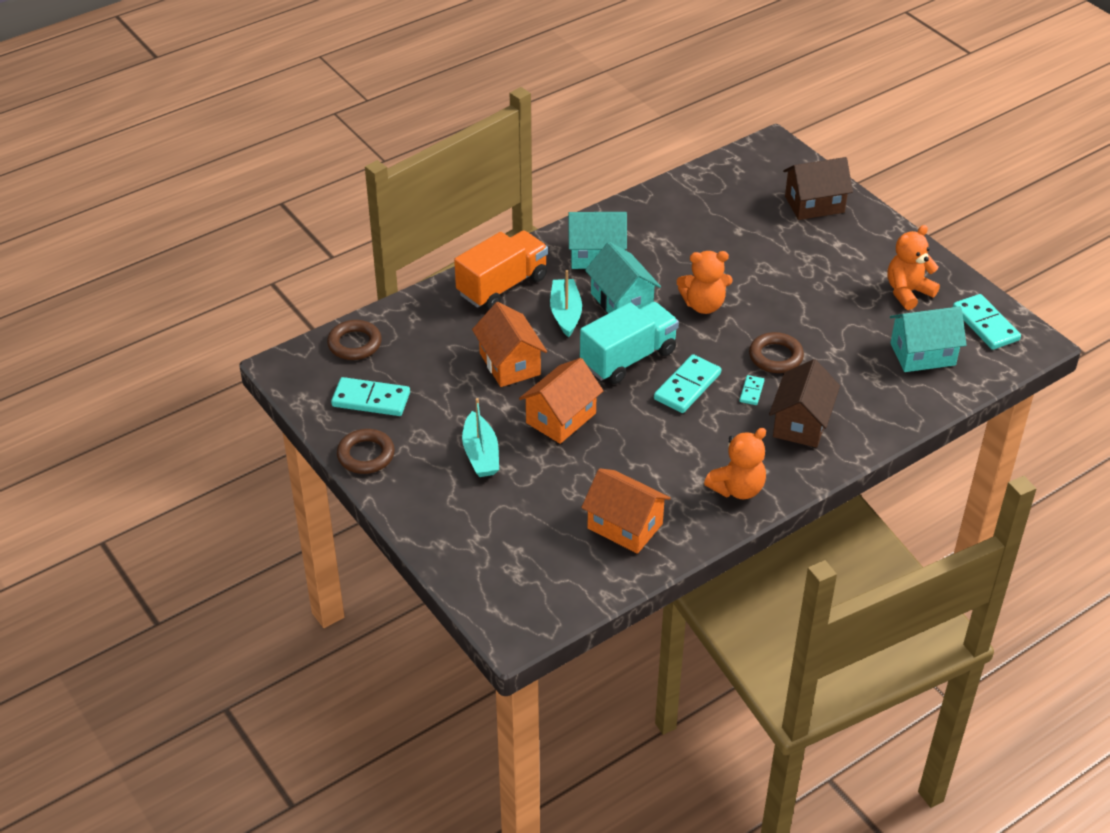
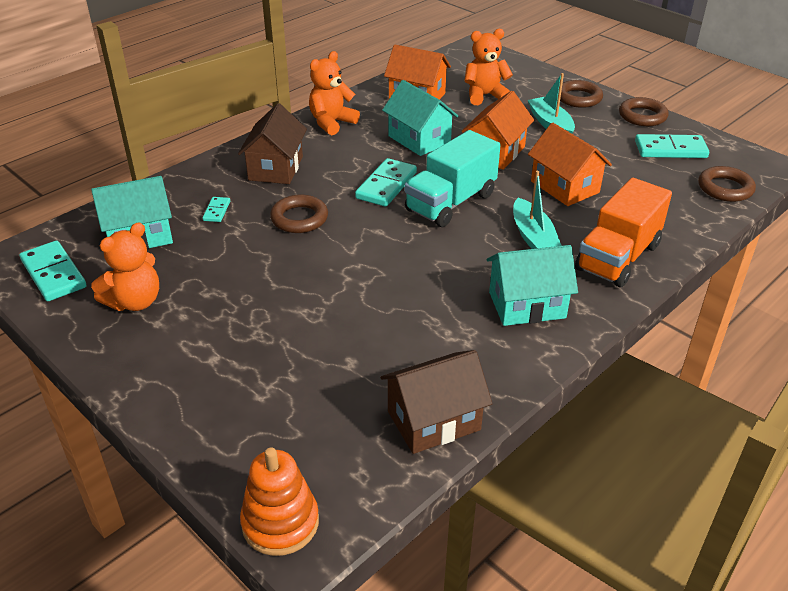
camera: 170 degrees right, 5 degrees down
(423, 497) = (578, 98): none -> brown ring
(621, 301) = (476, 255): turquoise house -> turquoise house (419, 139)
(703, 305) = (382, 261): orange teddy bear -> orange teddy bear (485, 95)
(751, 391) = (323, 187): turquoise domino -> turquoise domino (217, 211)
(785, 154) = (280, 523): none -> orange stacking toy
(814, 204) = (239, 420): brown house -> brown house (433, 420)

